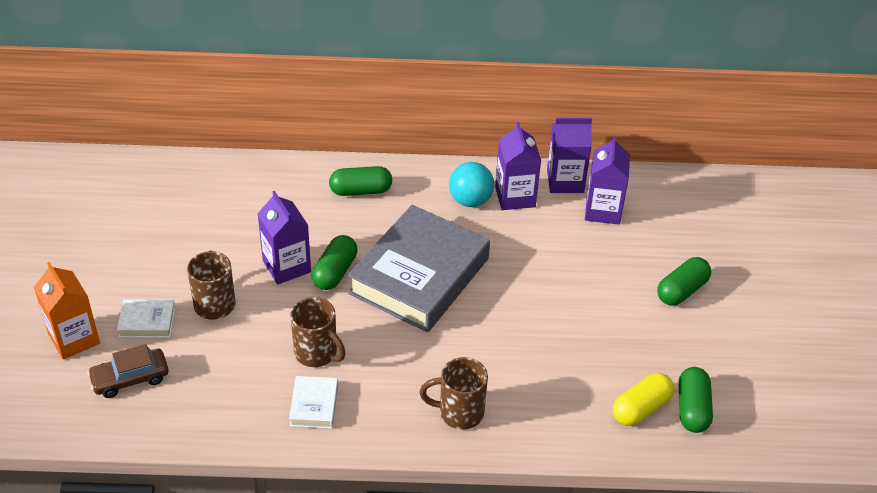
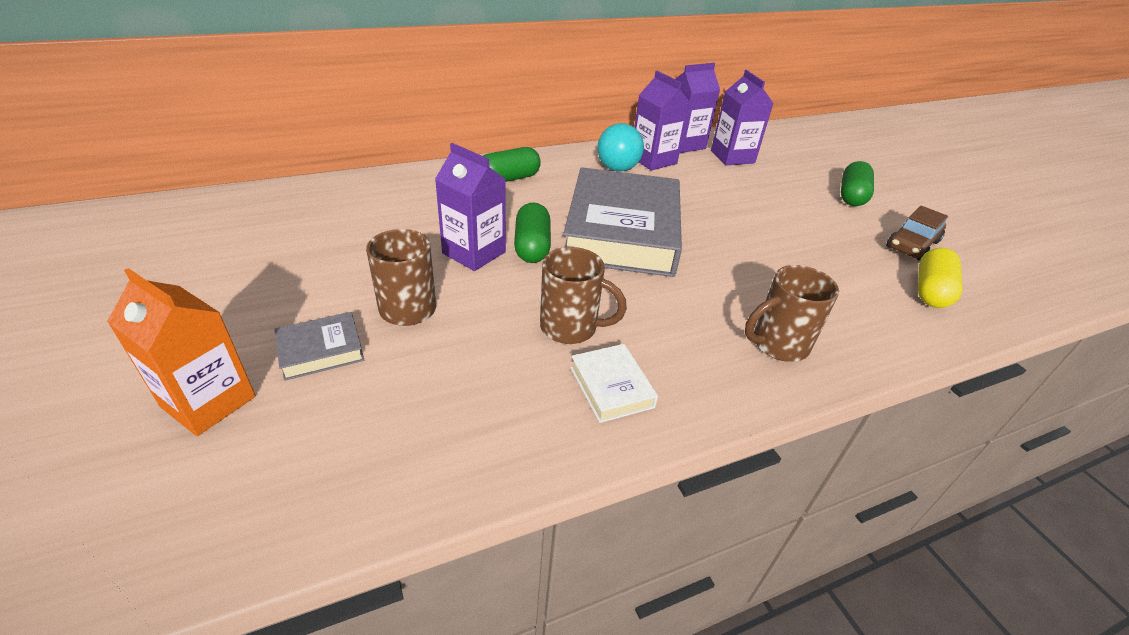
camera: 25 degrees left, 5 degrees down
(130, 379) = (326, 431): brown car -> brown car (912, 244)
(147, 322) = (321, 351): white book -> grey book
(692, 409) = (968, 279): green capsule -> none

